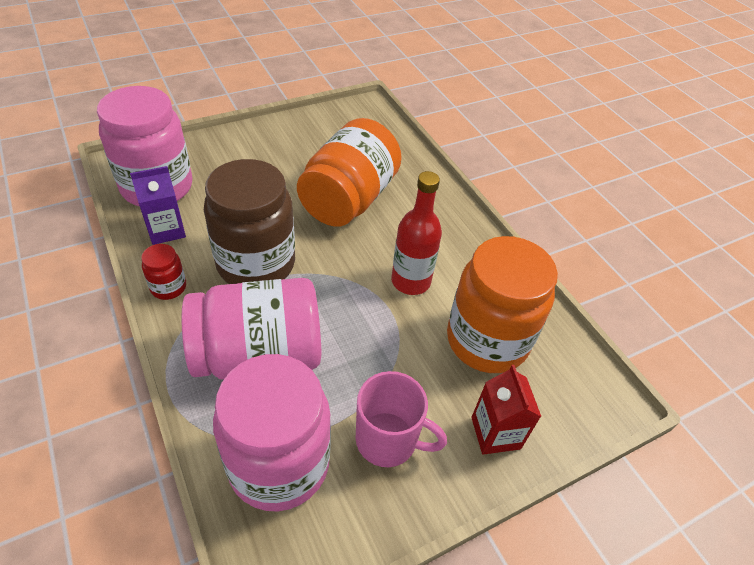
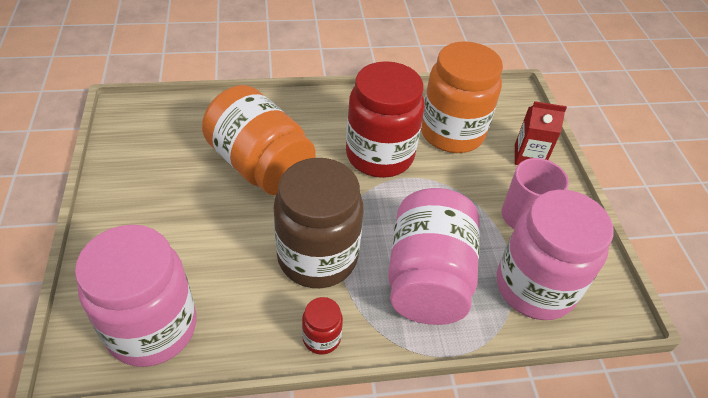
camera: 70 degrees left, 0 degrees up
(166, 230) = (233, 328): purple carton -> none
(410, 281) = (379, 155): red bottle -> red jar

